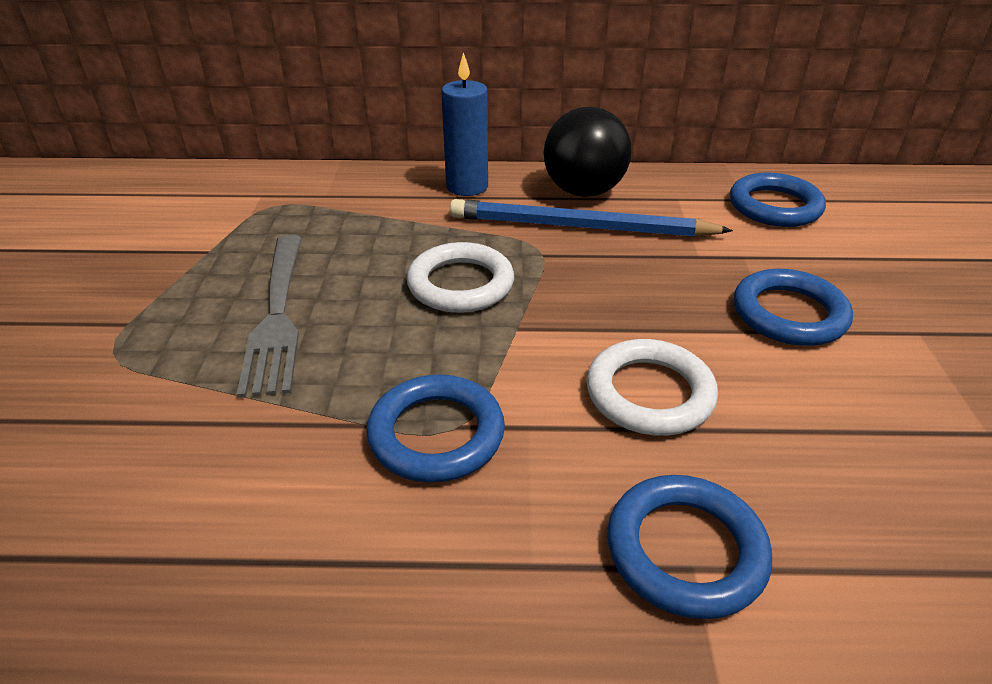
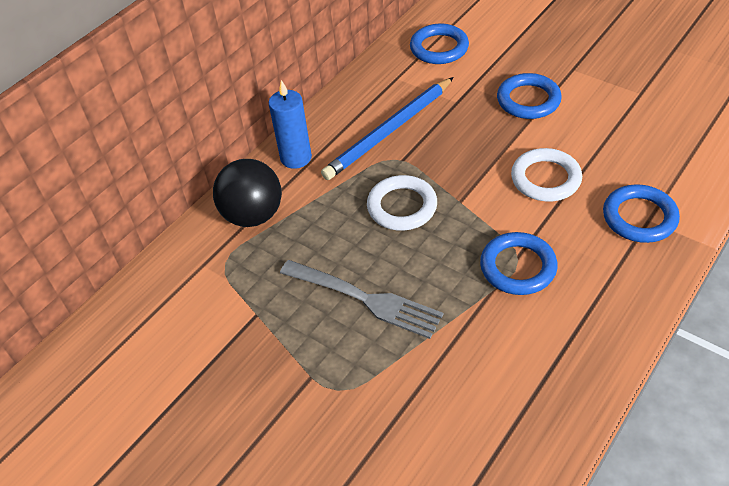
camera: 50 degrees left, 10 degrees up
(583, 191) = (352, 110): black ball -> black ball (253, 215)

